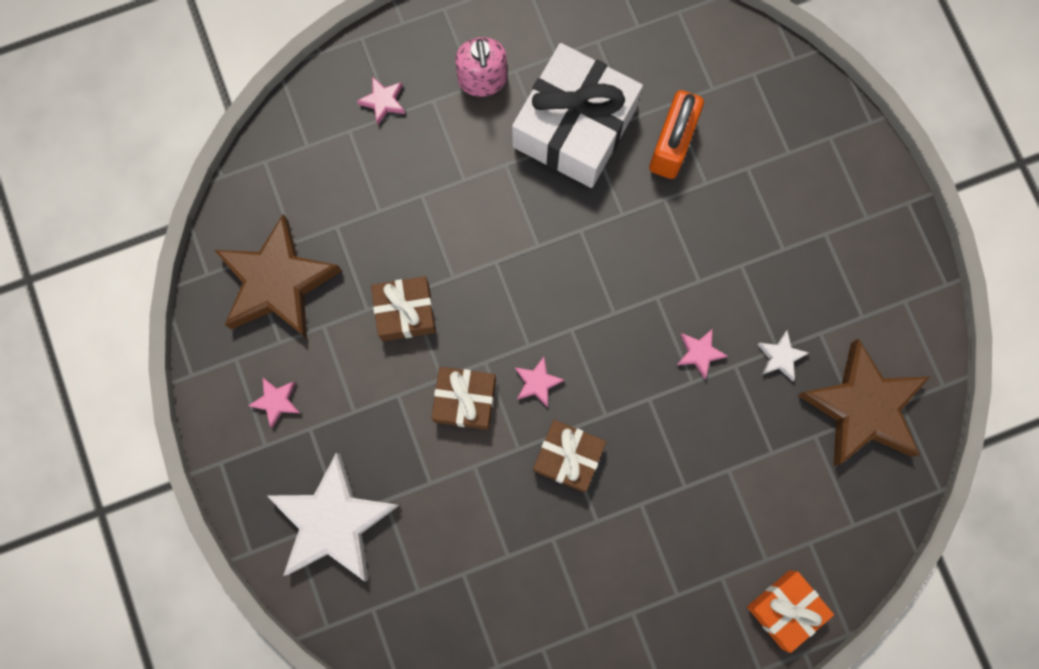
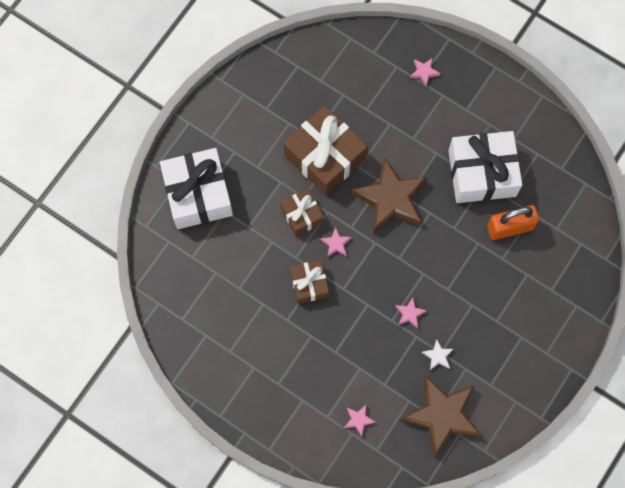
camera: 55 degrees right, 5 degrees down
(276, 401) = (237, 127): pink star -> pink star (358, 420)
(277, 282) = (295, 87): brown star -> brown star (391, 199)
(333, 522) = (198, 194): white star -> white gift
(405, 312) = (325, 157): brown gift -> brown gift, size x1.82
(482, 79) = (472, 111): pink soap dispenser -> none
(785, 609) = (309, 442): orange gift -> none

